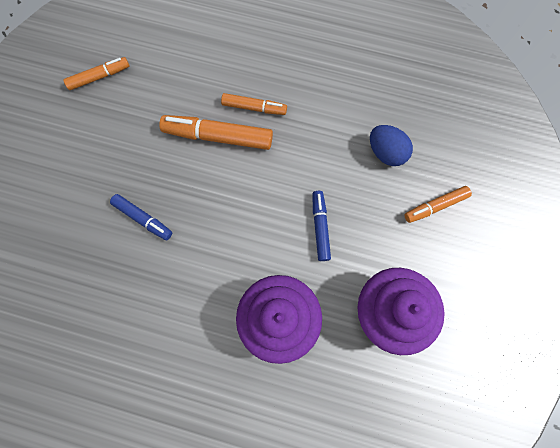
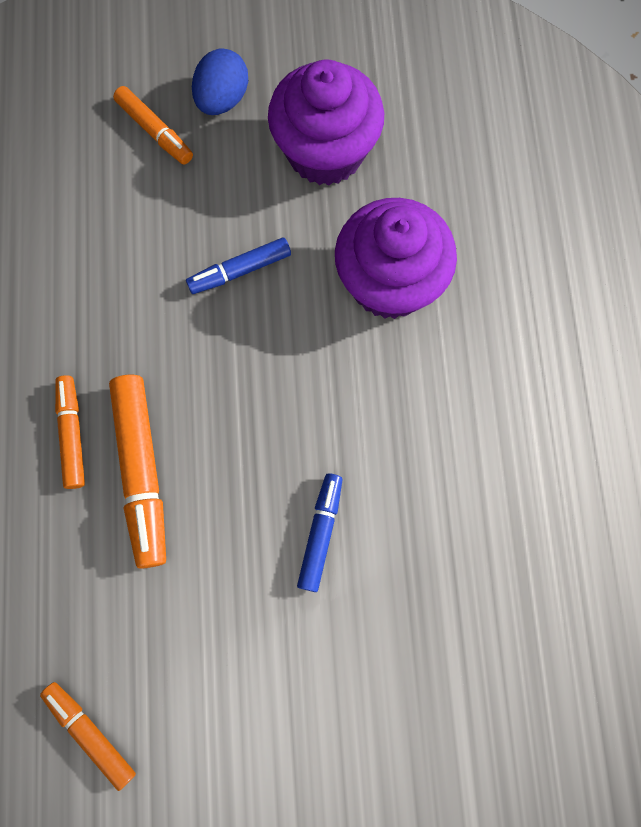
camera: 110 degrees left, 0 degrees up
(386, 152) = (91, 216): blue egg -> blue egg (222, 99)

